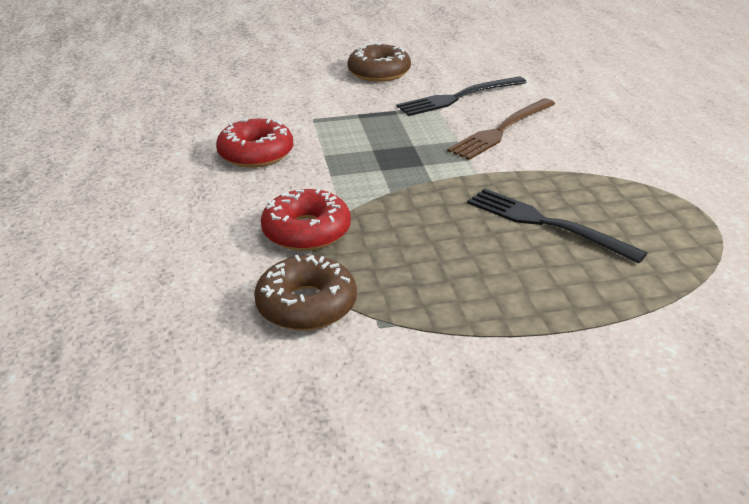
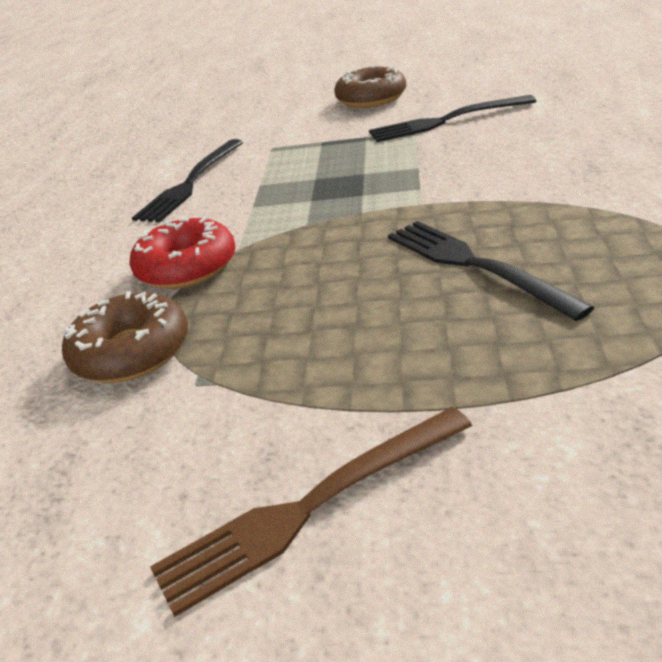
camera: 20 degrees right, 0 degrees up
(256, 153) = (190, 184): red donut -> black fork
(500, 131) = (476, 156): brown fork -> brown fork (308, 509)

